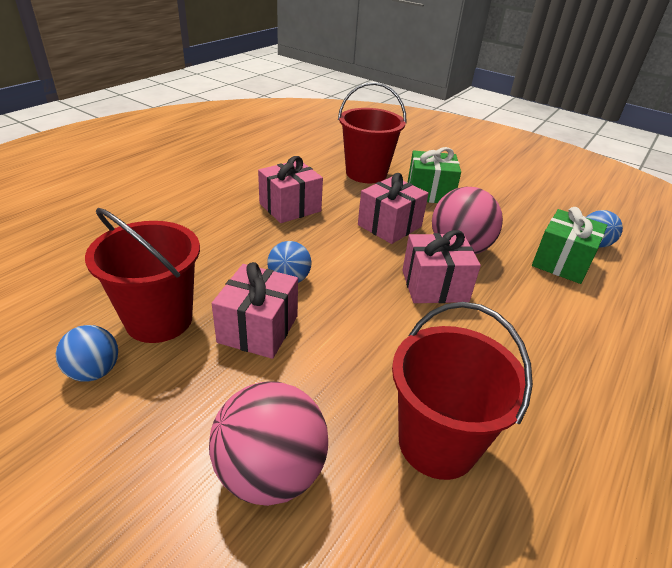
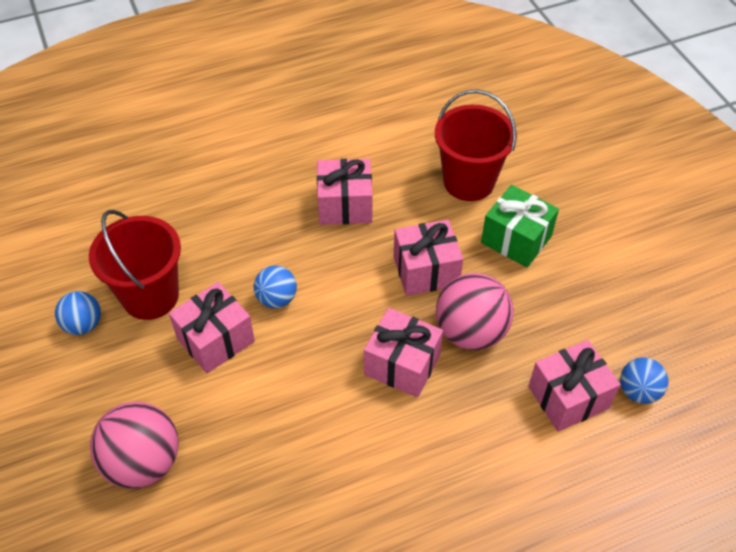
camera: 35 degrees right, 15 degrees up
(437, 443) = (268, 505): red bucket -> none
(561, 262) = (568, 397): green gift -> pink gift

